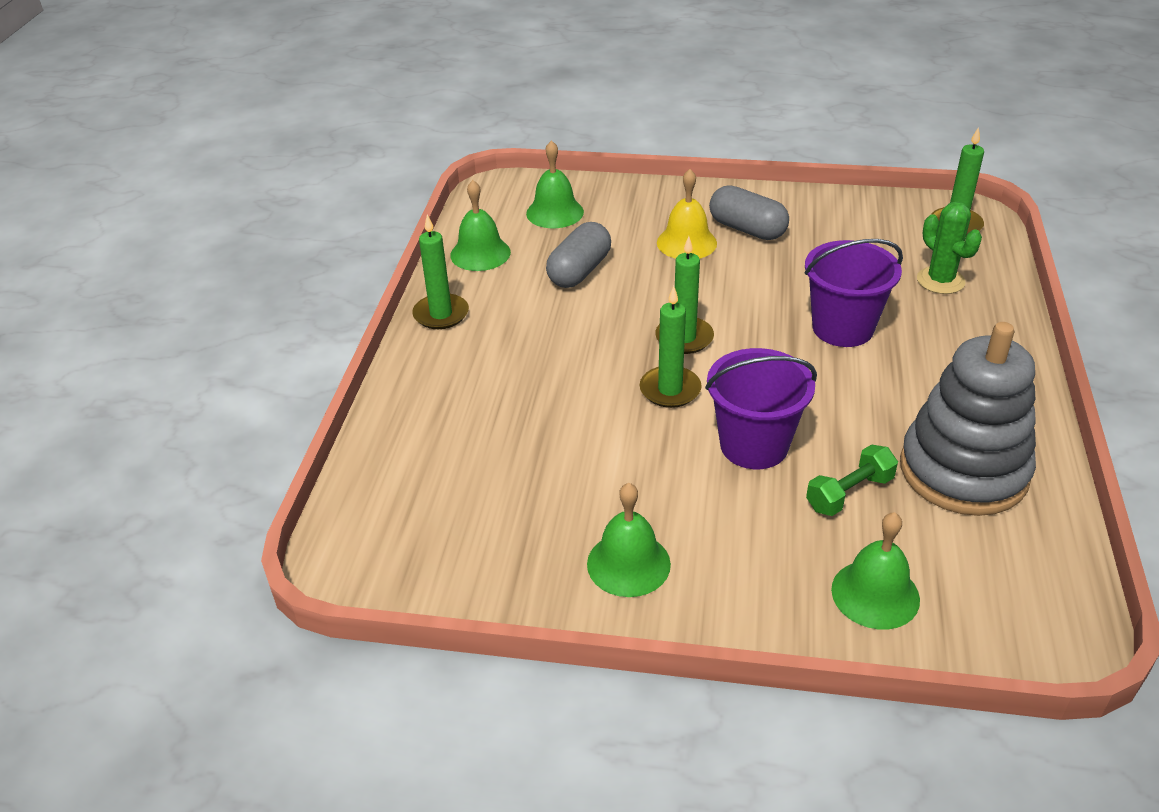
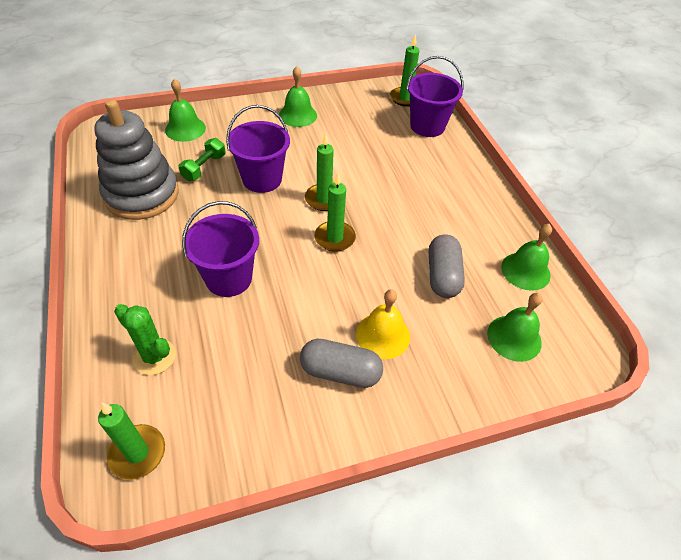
camera: 150 degrees right, 10 degrees up
(402, 467) = (427, 126): none -> purple bucket
(441, 314) = (497, 212): green candle -> green candle (405, 98)

